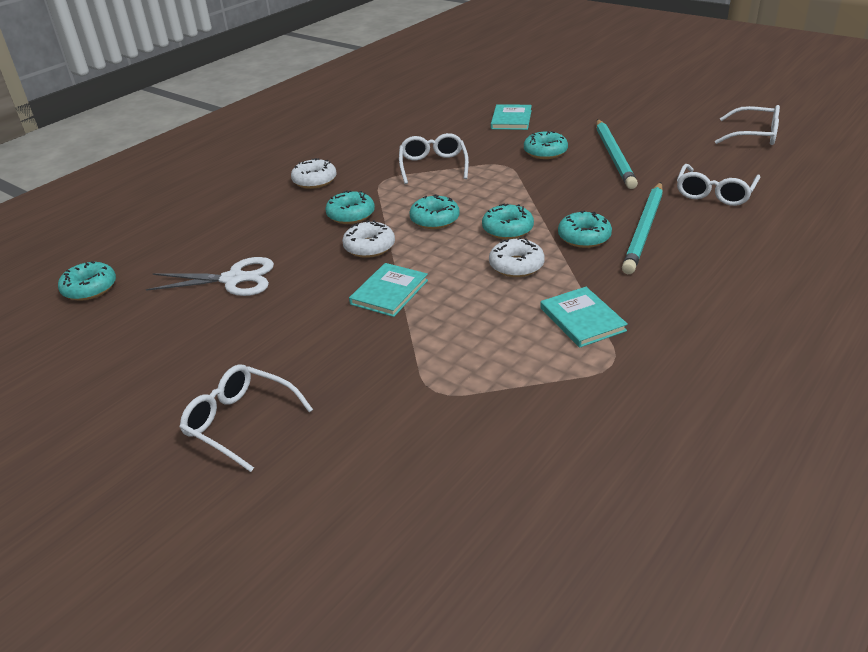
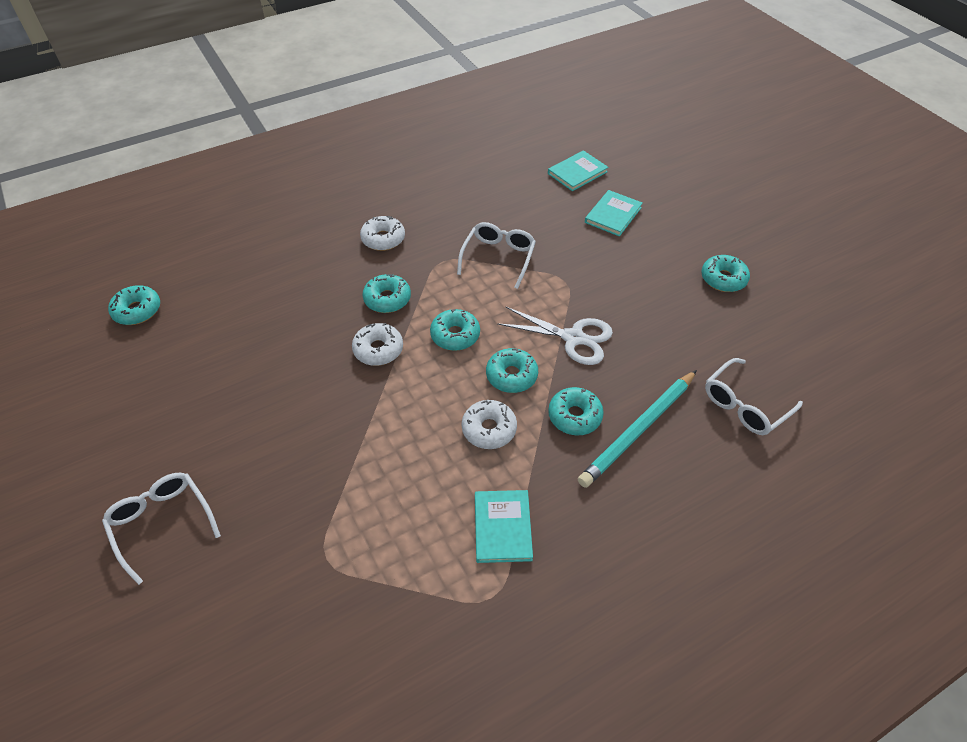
camera: 20 degrees right, 15 degrees up
(234, 279) = (248, 346): white scissors -> white scissors (573, 338)
(389, 292) = (361, 417): turquoise book -> turquoise book (577, 173)
(545, 152) = (615, 277): turquoise donut -> turquoise donut (723, 279)
(614, 156) = (680, 309): turquoise pencil -> none
(754, 135) = (850, 331): white glasses -> none

